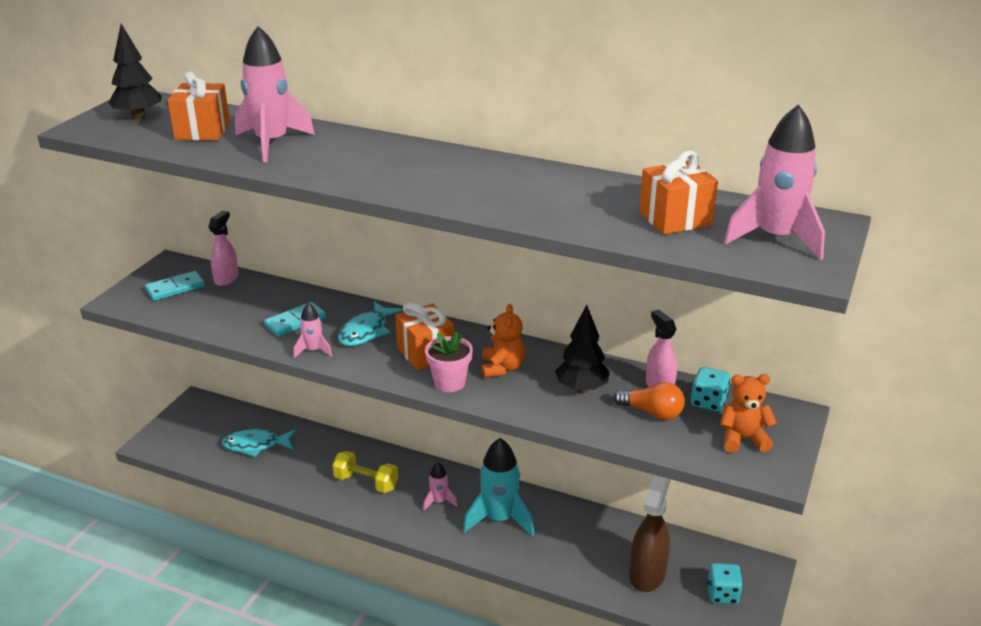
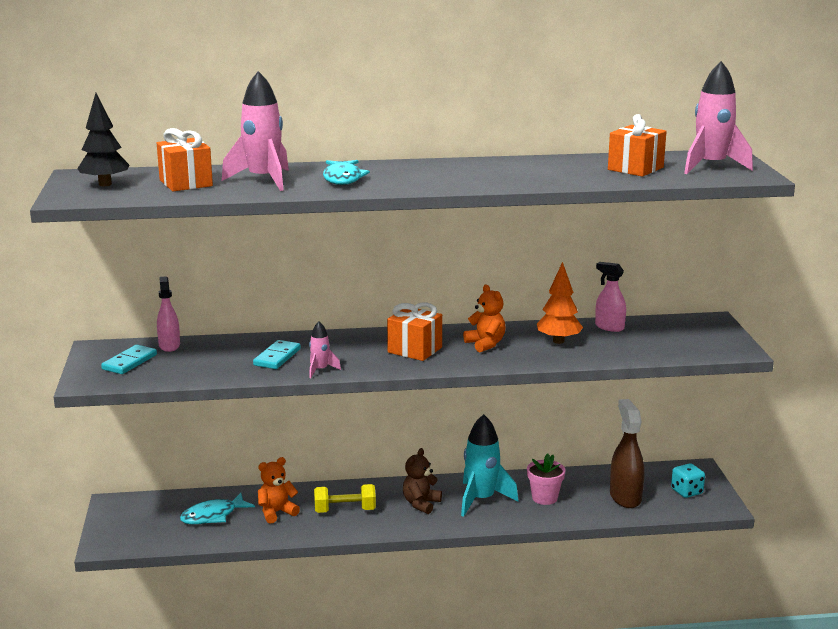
camera: 30 degrees left, 10 degrees down
(366, 331) = (347, 349): turquoise fish -> turquoise fish (343, 178)
(439, 501) = (421, 504): pink rocket -> brown teddy bear
(449, 383) = (458, 361): pink flower pot -> pink flower pot (544, 498)
(581, 389) = (558, 341): black tree -> orange tree
(652, 413) = (623, 341): orange light bulb -> none
(708, 402) = (652, 327): turquoise dice -> none
(743, 439) = (698, 340): orange teddy bear -> orange teddy bear (276, 512)

